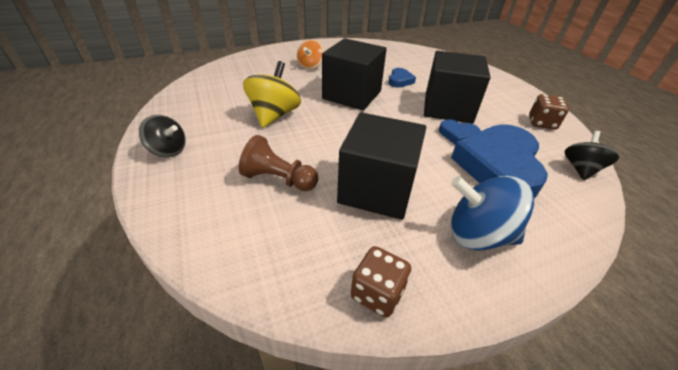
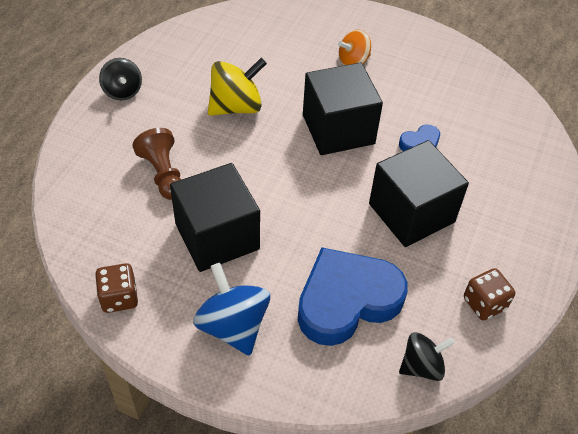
camera: 45 degrees right, 10 degrees up
(458, 135) = (366, 246): blue heart -> none

